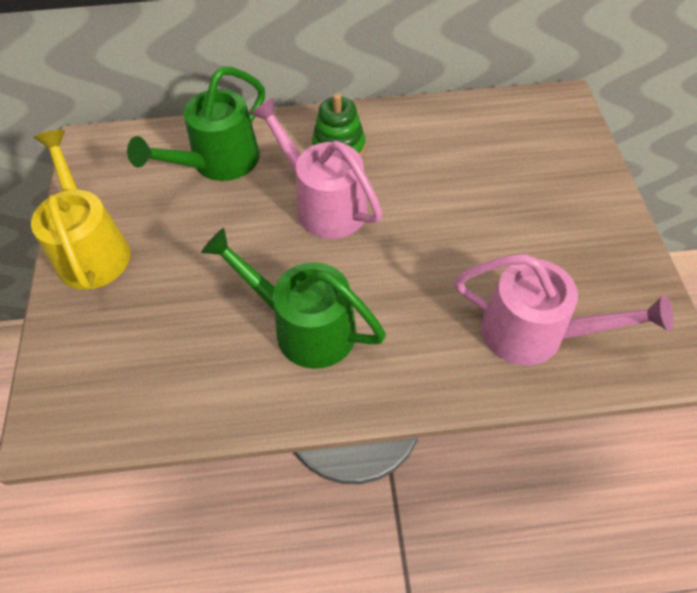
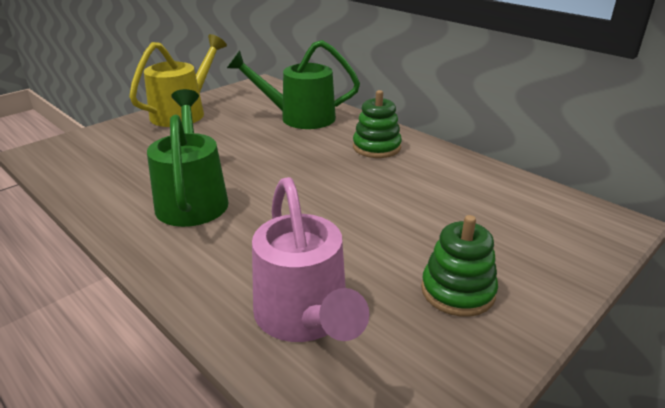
camera: 50 degrees right, 25 degrees down
(323, 203) = (315, 162): pink watering can -> none
(569, 233) = (457, 291): none -> green stacking toy

